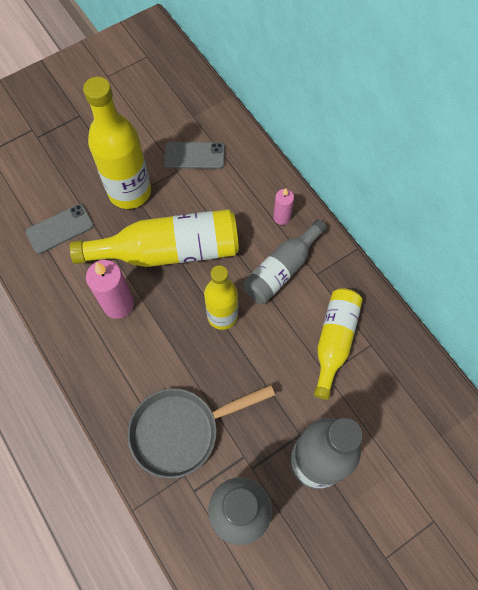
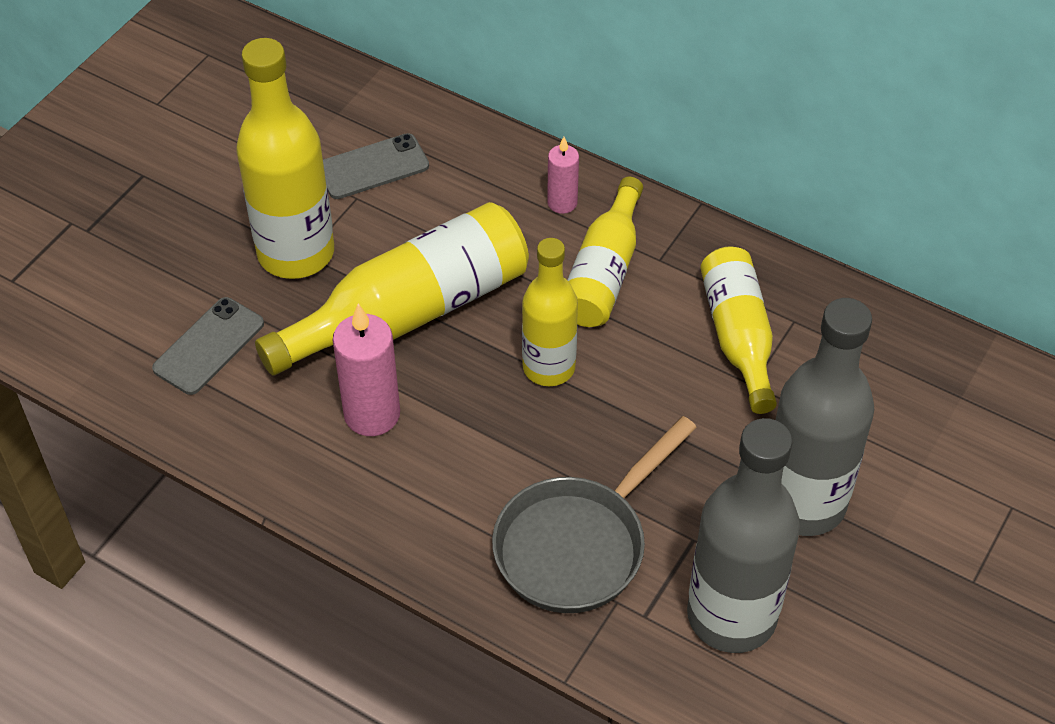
camera: 25 degrees left, 15 degrees down
(282, 269) = (604, 272): grey bottle -> yellow bottle

